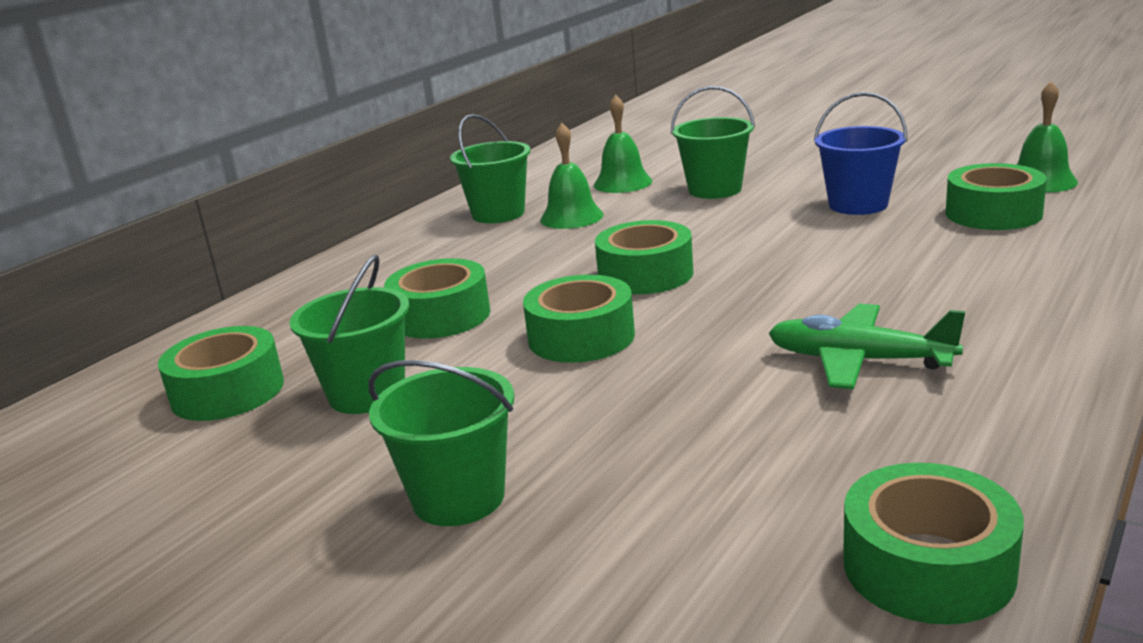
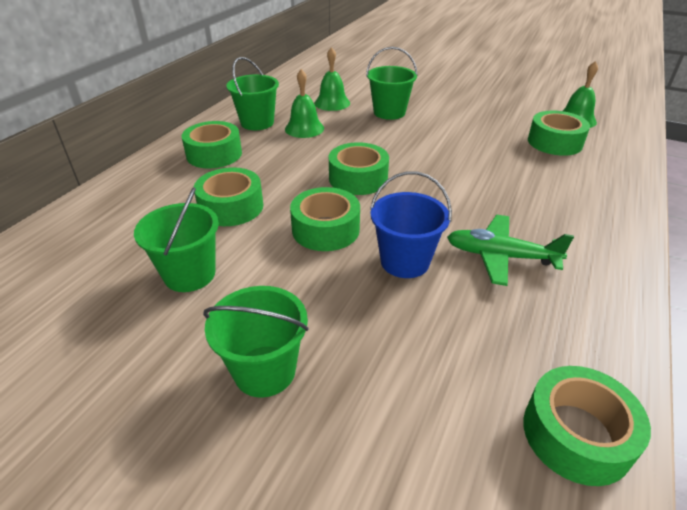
camera: 10 degrees left, 15 degrees up
(227, 392) = (91, 269): green tape -> green tape (214, 154)
(858, 205) = (476, 130): blue bucket -> blue bucket (405, 261)

